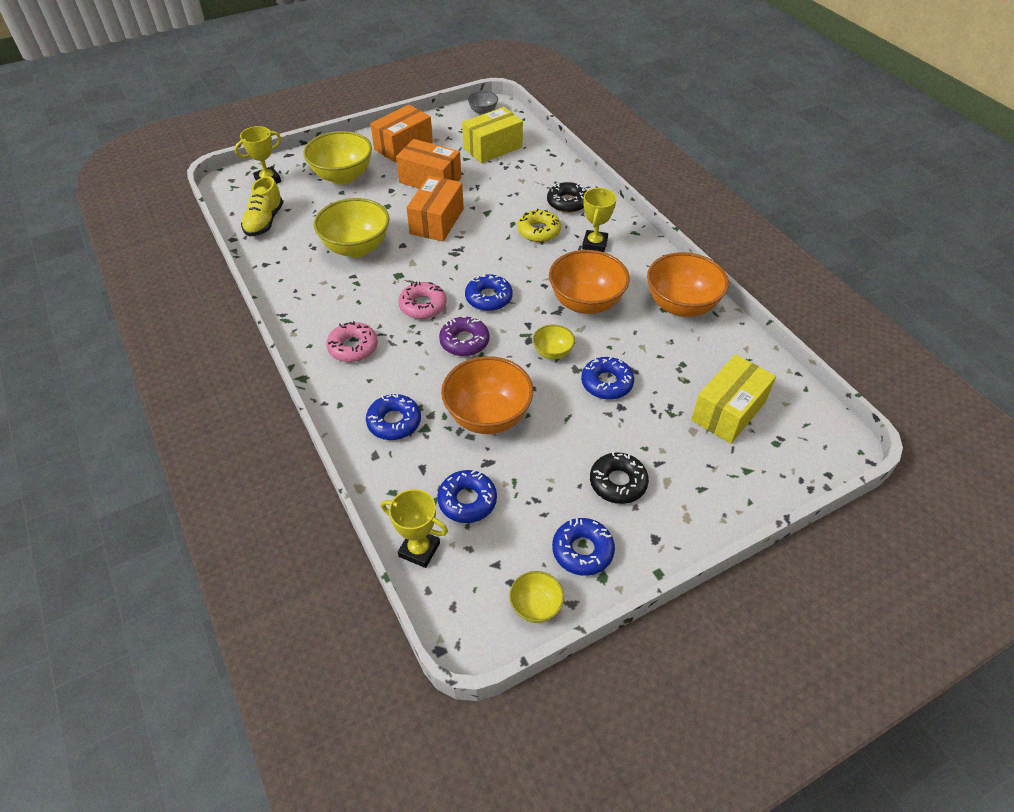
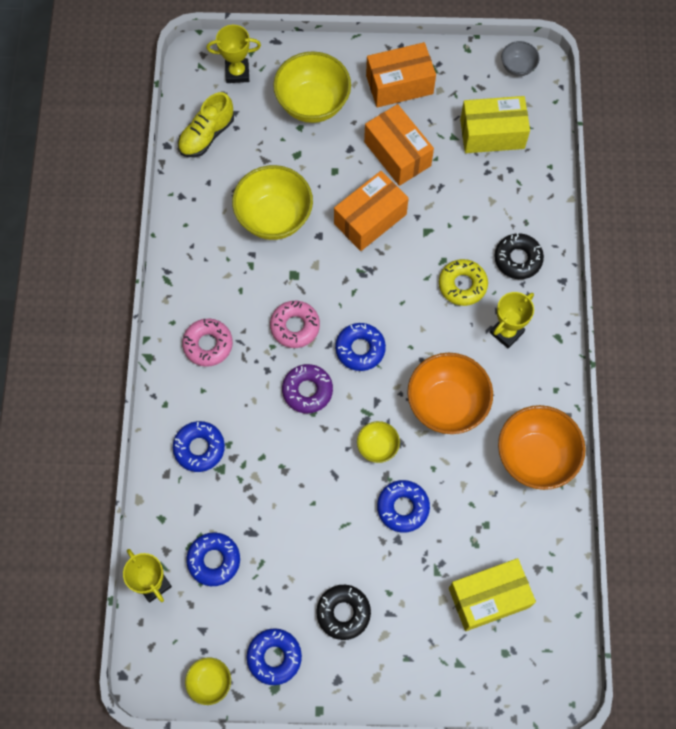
camera: 30 degrees right, 20 degrees up
(488, 416) = (279, 486): orange bowl -> none

